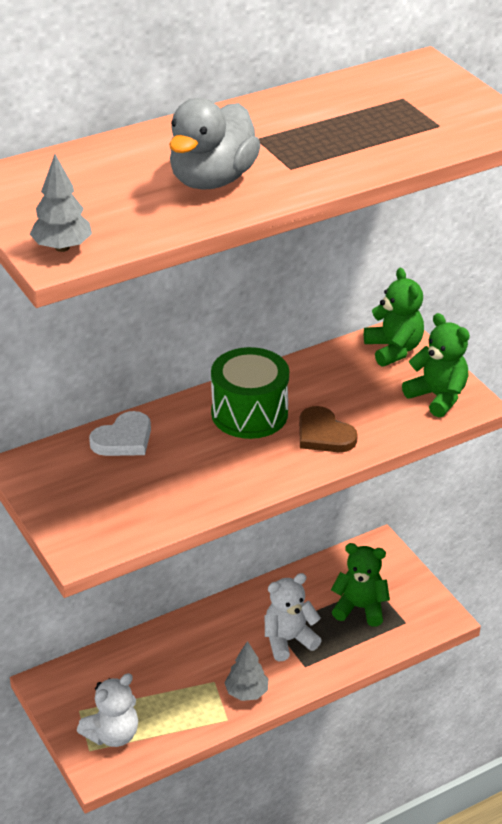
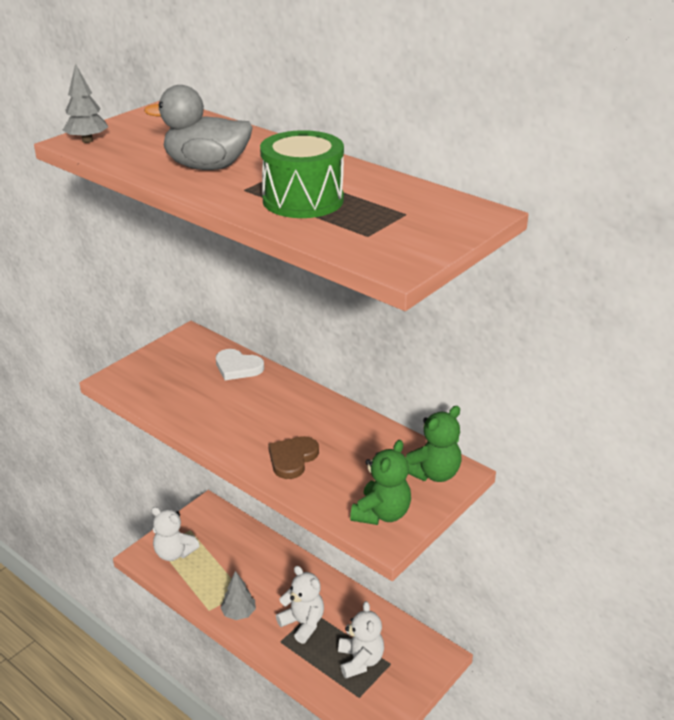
camera: 70 degrees right, 5 degrees down
(249, 413) = (298, 415): green drum -> green drum (303, 200)
(360, 608) = (360, 660): green teddy bear -> white teddy bear

